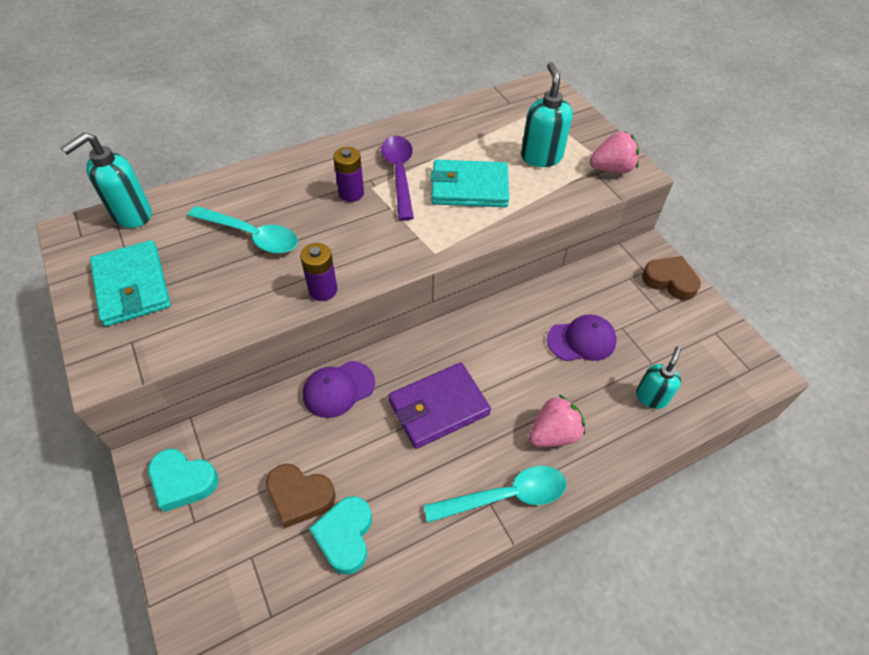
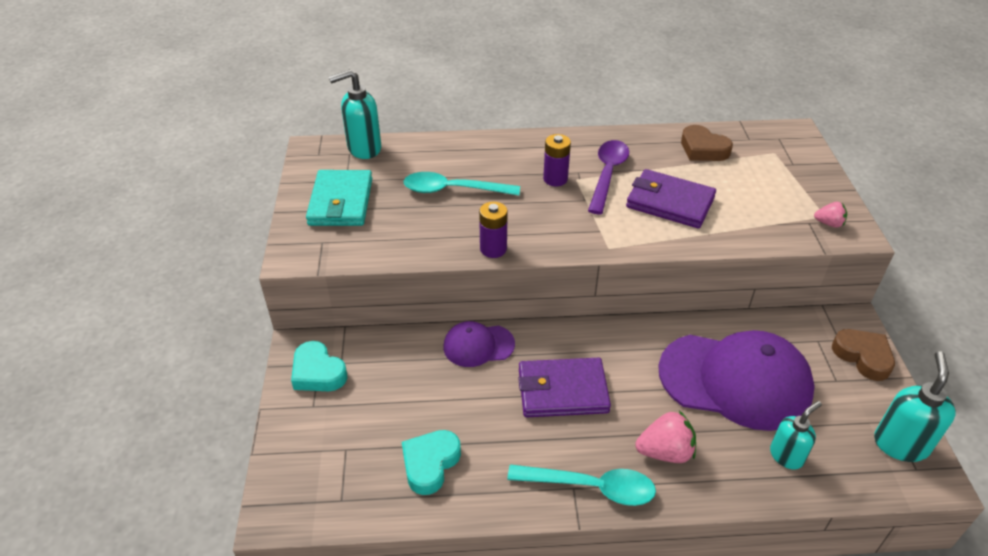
camera: 25 degrees right, 10 degrees down
(252, 236) = (453, 190): turquoise spoon -> turquoise spoon turned 135 degrees clockwise
(300, 496) = (406, 418): brown heart -> brown heart (703, 149)
(469, 188) = (669, 202): turquoise wallet -> purple wallet
(541, 157) = (757, 194): turquoise soap dispenser -> turquoise soap dispenser (900, 444)
(581, 340) = (735, 380): purple cap -> purple cap, size x2.02
(612, 169) = (829, 223): pink strawberry -> pink strawberry, size x0.59

